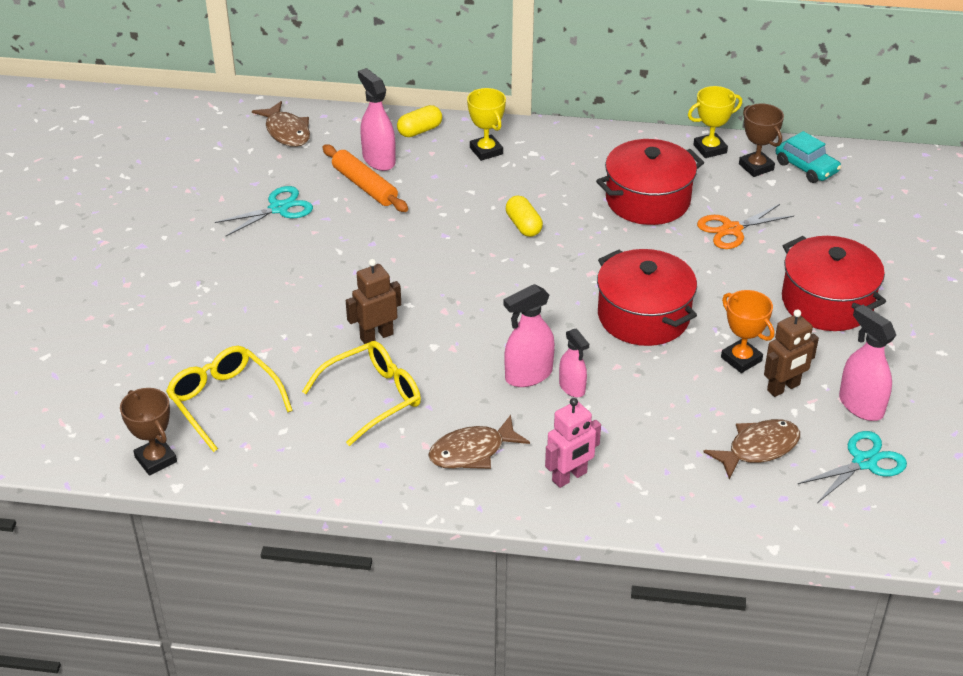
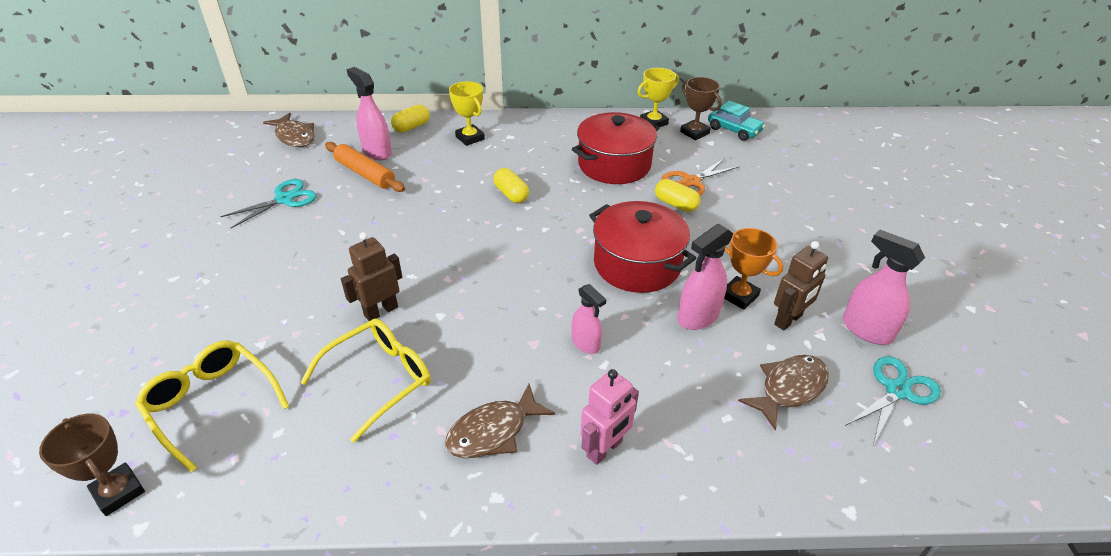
camera: 10 degrees left, 0 degrees up
(528, 375) = (539, 335): pink spray bottle -> pink spray bottle (698, 316)
(705, 254) = (675, 204): none -> yellow capsule
(827, 302) = (794, 235): red pot -> none

